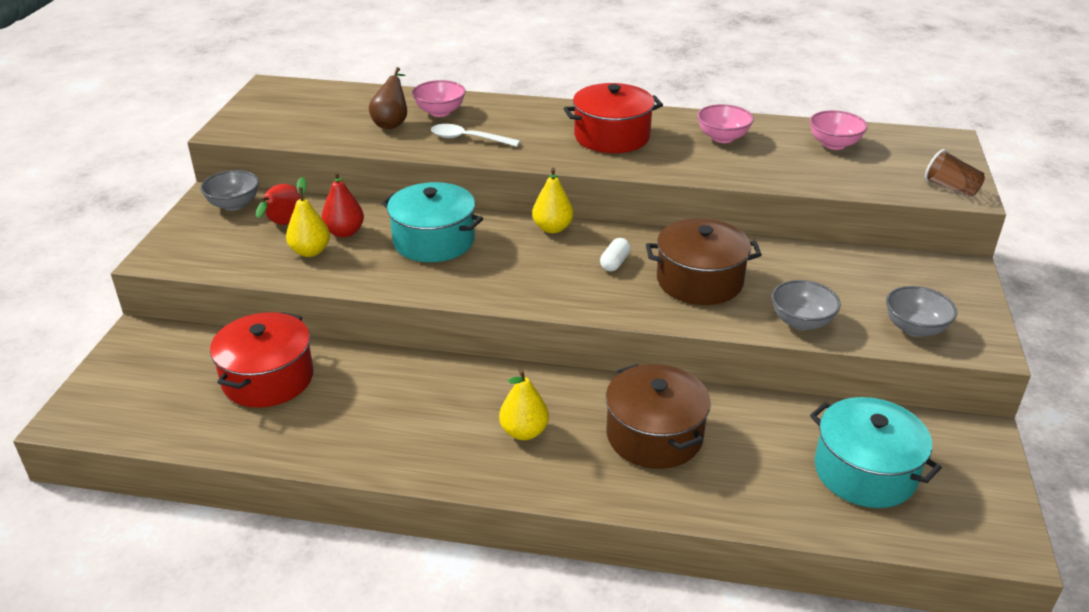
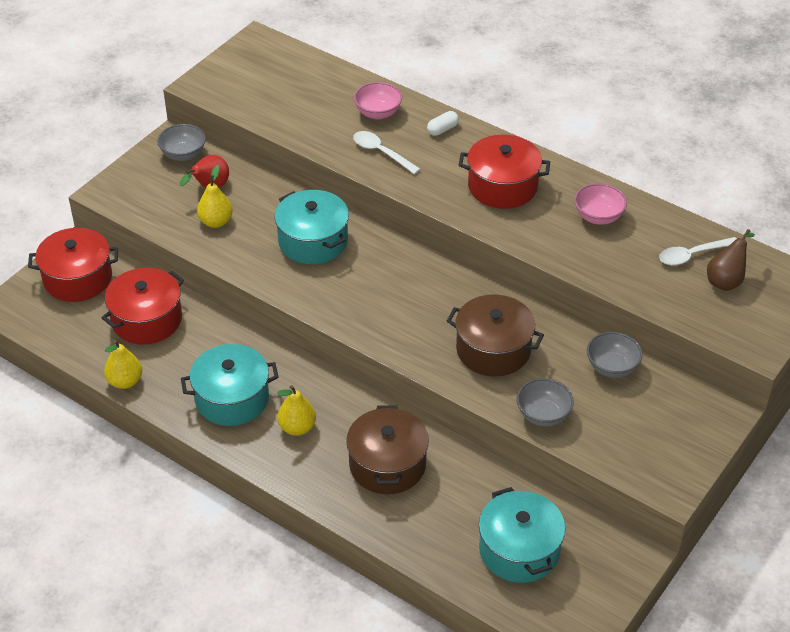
camera: 25 degrees right, 10 degrees up
(154, 362) = (78, 278): none -> red pot
(344, 232) = (251, 210): red pear -> none
(392, 123) = (330, 115): brown pear -> brown pear (726, 281)
(425, 427) = (232, 398): none -> turquoise pot
(552, 228) = (413, 258): yellow pear -> yellow pear (125, 381)
(614, 263) = (439, 309): white capsule -> white capsule (442, 129)
(834, 144) = (692, 255): pink bowl -> white spoon
(915, 328) = (629, 452): grey bowl -> grey bowl (612, 367)
(951, 188) = (751, 337): brown cup -> none

